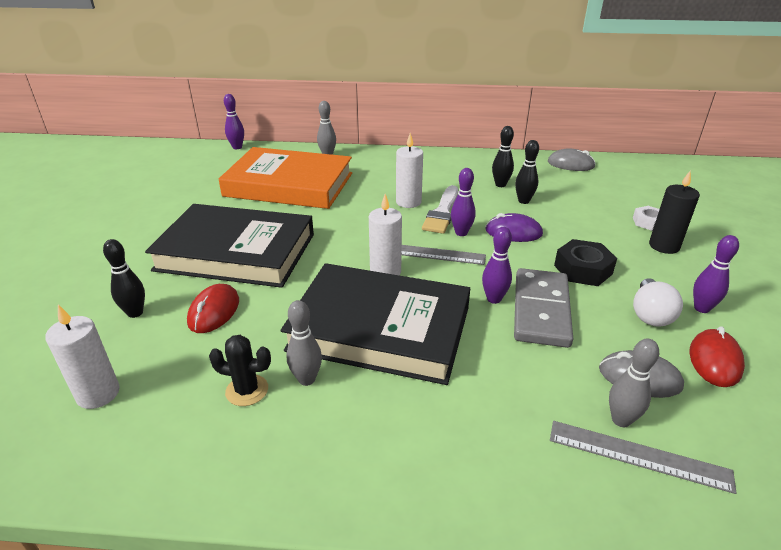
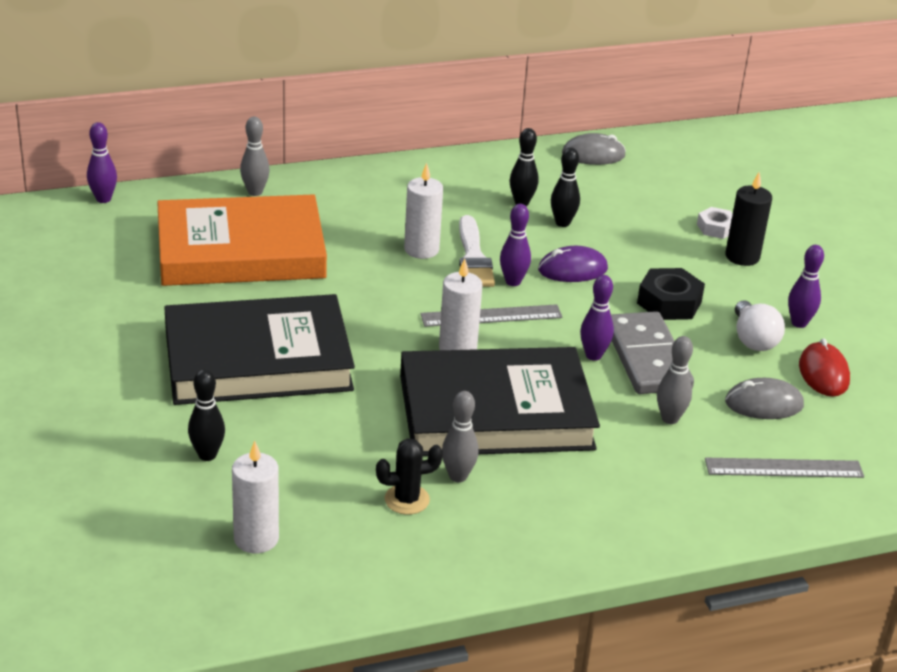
camera: 25 degrees left, 0 degrees up
(214, 311) = (299, 434): red mouse -> none
(621, 420) = (760, 444): grey bowling pin -> grey bowling pin (670, 419)

